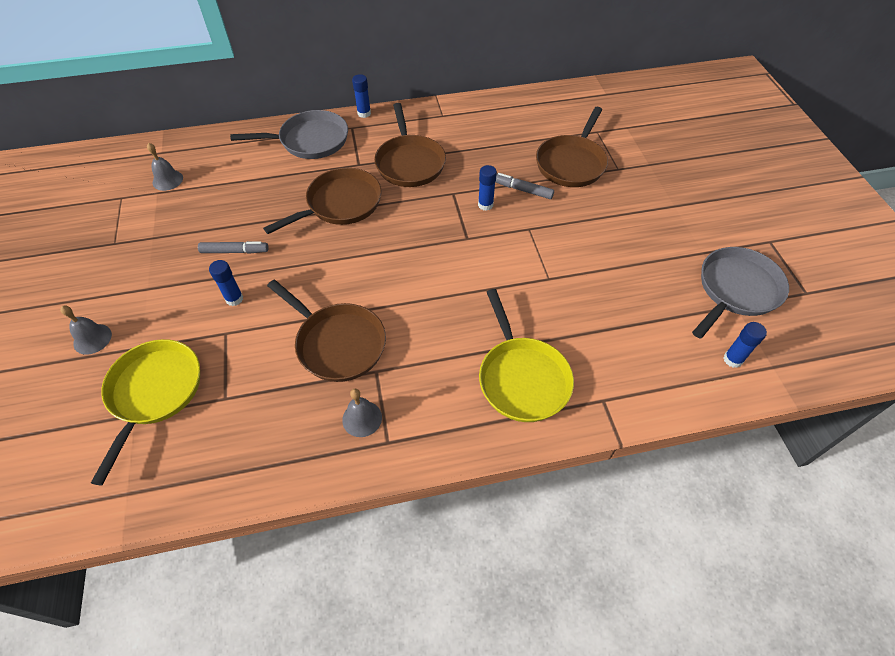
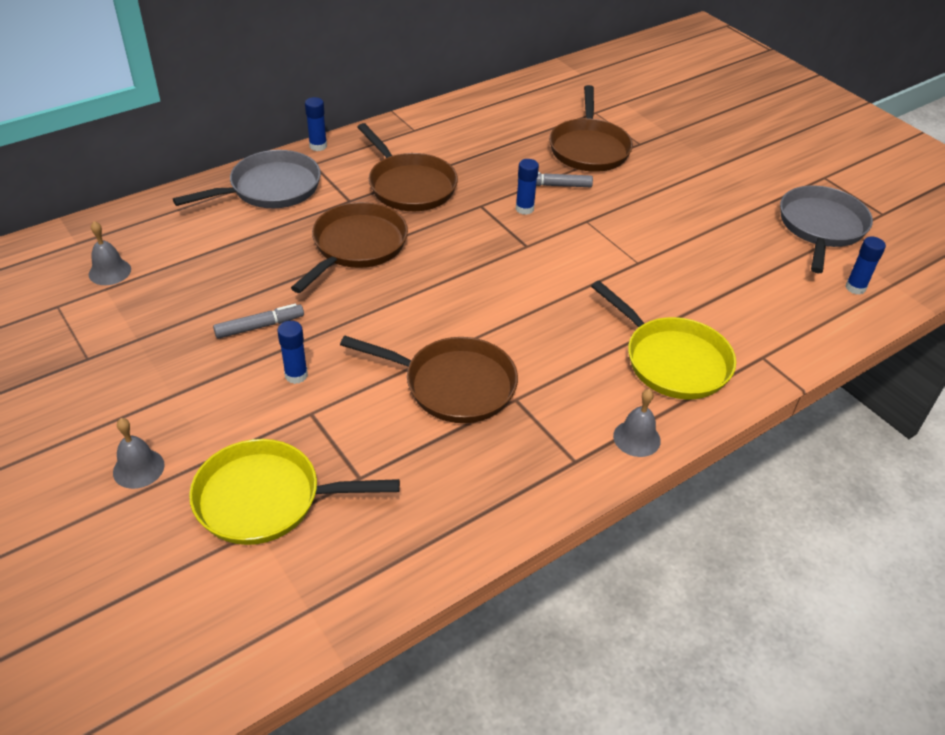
camera: 25 degrees left, 10 degrees down
(154, 392) = (266, 499): yellow pan -> yellow pan turned 75 degrees counterclockwise
(362, 418) = (532, 448): grey bell -> grey bell (636, 438)

